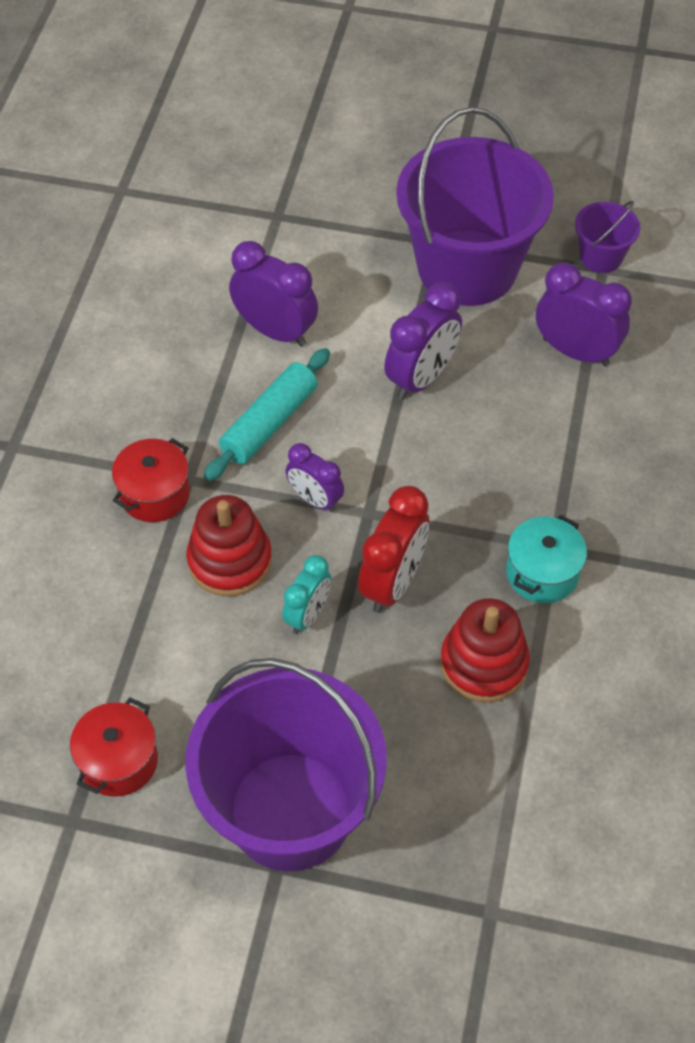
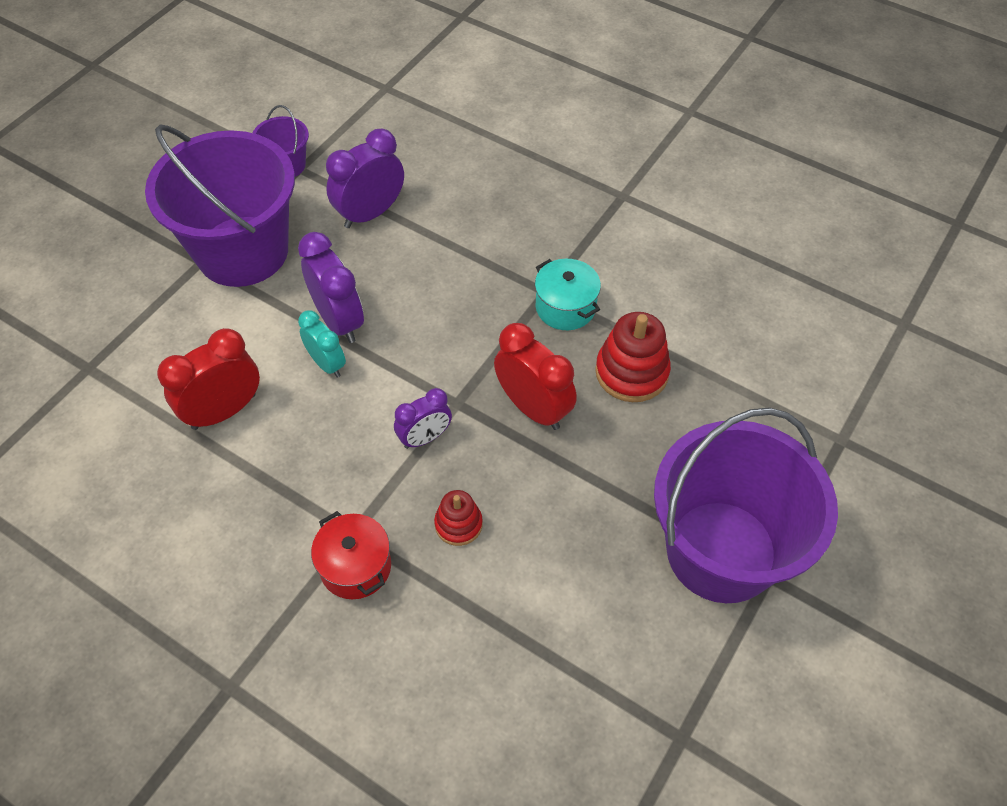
camera: 70 degrees left, 0 degrees up
(118, 761) = (632, 678): red pot -> none
(230, 561) = (458, 524): red stacking toy -> red stacking toy, size x0.59
(269, 423) = (324, 448): turquoise rolling pin -> none
(275, 331) = (224, 411): purple clock -> red clock
(307, 615) = (539, 480): turquoise clock -> turquoise clock (327, 364)

